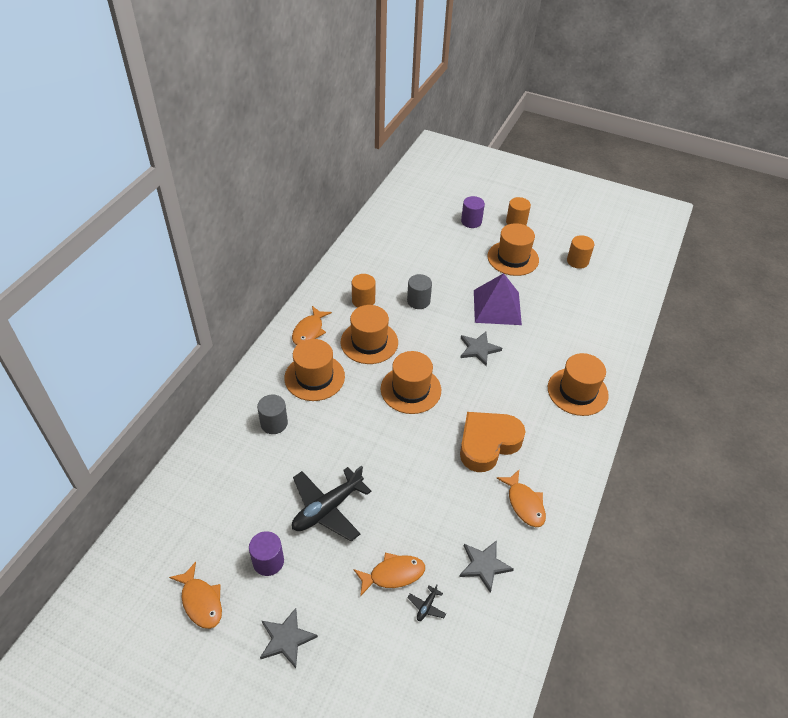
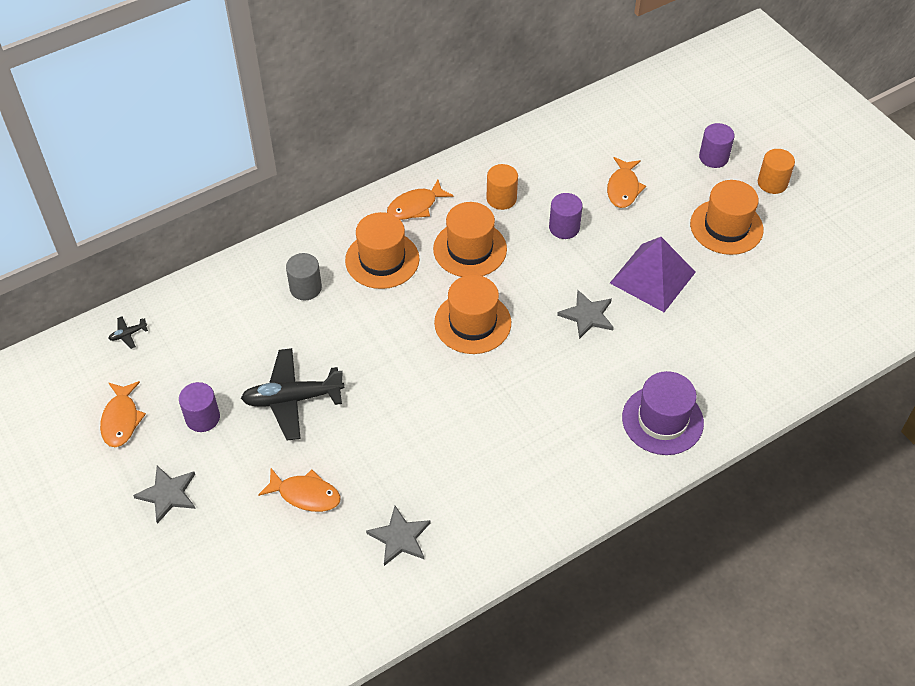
camera: 35 degrees right, 5 degrees up
(418, 301) = (564, 227): grey cylinder -> purple cylinder
(426, 606) = (313, 541): black plane -> black plane (128, 334)
(488, 443) = (508, 422): orange heart -> none
(524, 504) = (493, 503): orange fish -> orange fish (623, 188)
(577, 261) = (809, 268): orange cylinder -> none
(577, 391) = (662, 420): orange hat -> purple hat

